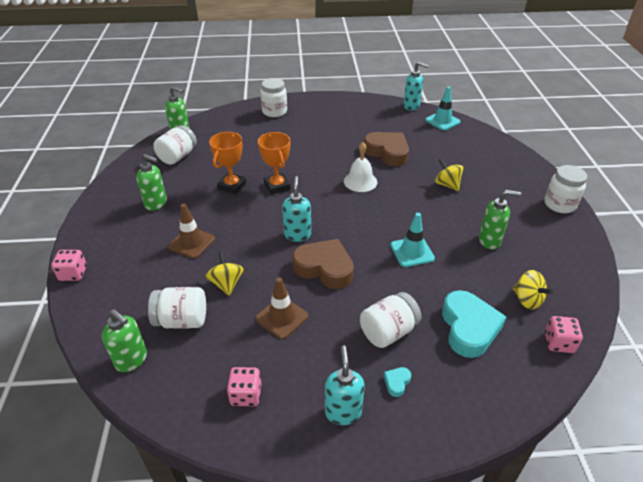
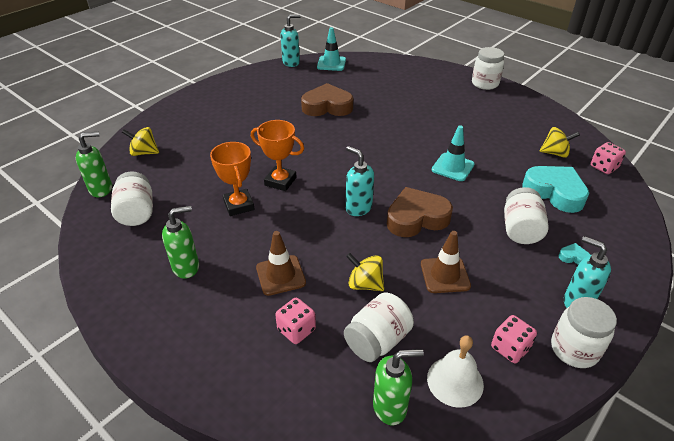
camera: 45 degrees left, 0 degrees up
(73, 273) = (205, 391): pink dice -> pink dice (296, 330)
(274, 112) = (175, 121): white jar -> white jar (574, 349)
(360, 181) = (341, 139): white bell -> white bell (455, 381)
(397, 382) = (573, 257): turquoise heart -> turquoise heart turned 120 degrees clockwise
(447, 185) = (403, 108): yellow spinning top -> yellow spinning top (144, 153)
(489, 241) = (484, 130): green soap dispenser -> none

